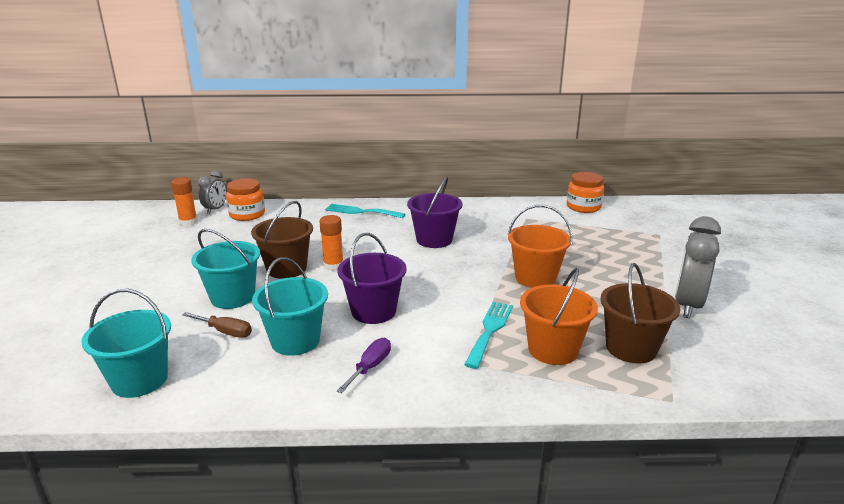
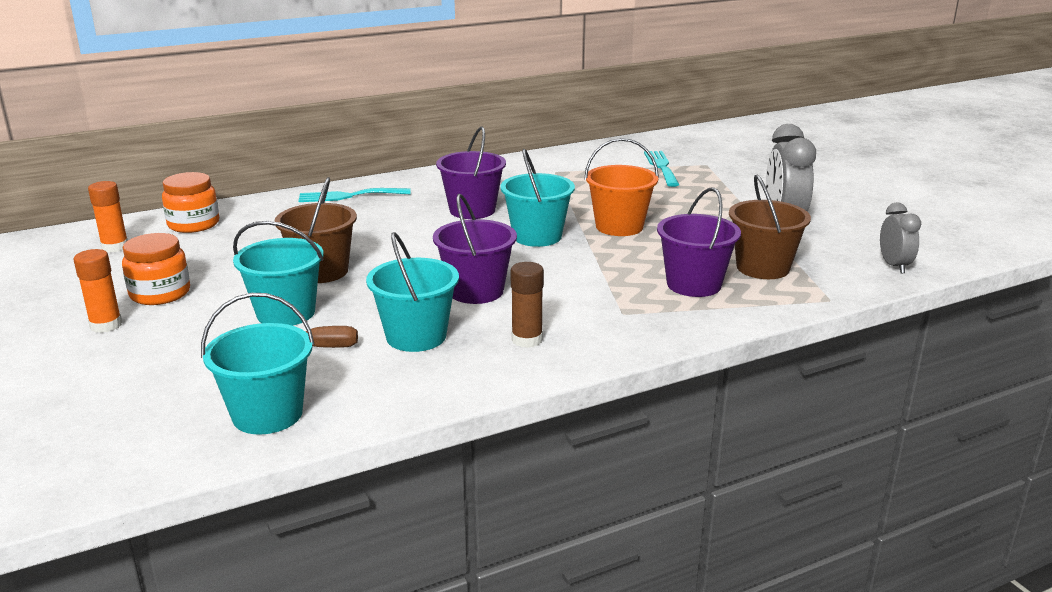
camera: 25 degrees left, 0 degrees up
(215, 209) = (137, 226): grey clock -> grey clock (894, 266)
(333, 266) = (378, 257): orange glue stick -> orange glue stick (106, 325)
(370, 367) = (527, 340): purple screwdriver -> brown glue stick
(462, 273) = (537, 236): none -> turquoise bucket
(489, 330) = (617, 282): turquoise fork -> turquoise fork (661, 167)
(553, 350) = (694, 284): orange bucket -> purple bucket
(583, 207) = (607, 150): orange jar -> orange jar (160, 293)

